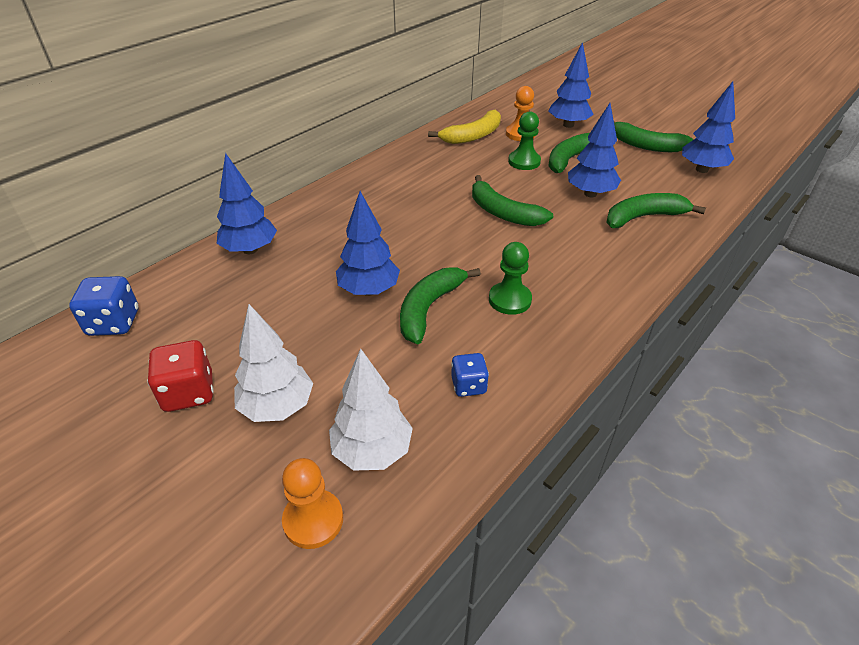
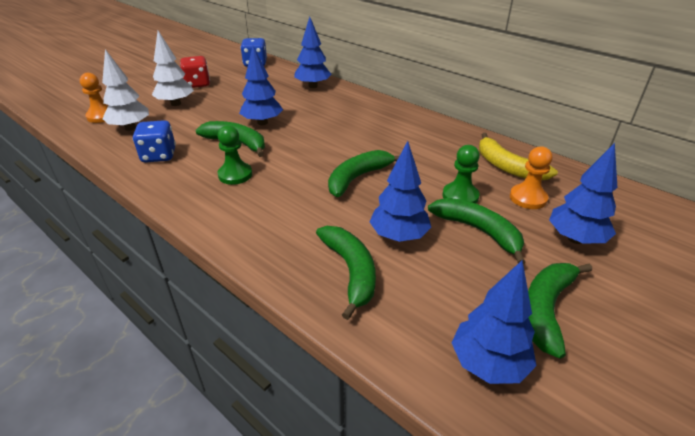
camera: 90 degrees right, 5 degrees down
(468, 385) = (159, 156): blue dice -> blue dice, size x1.55

